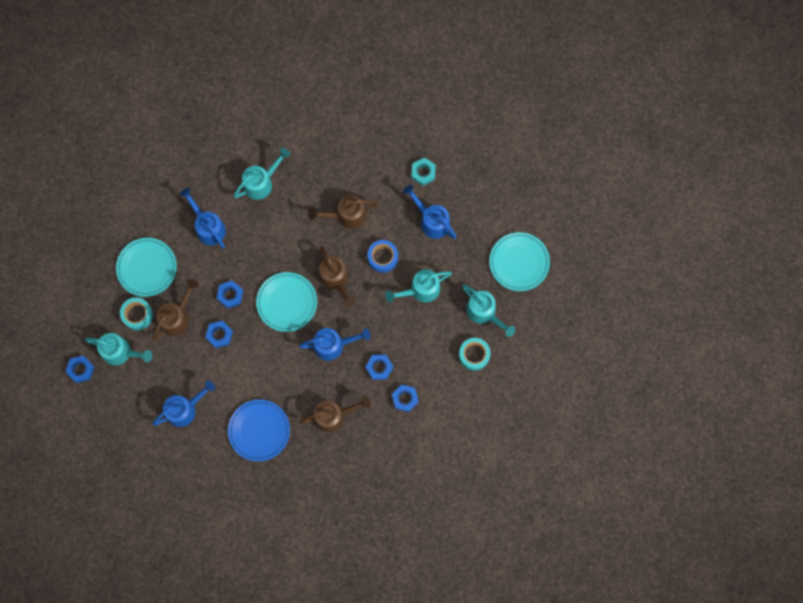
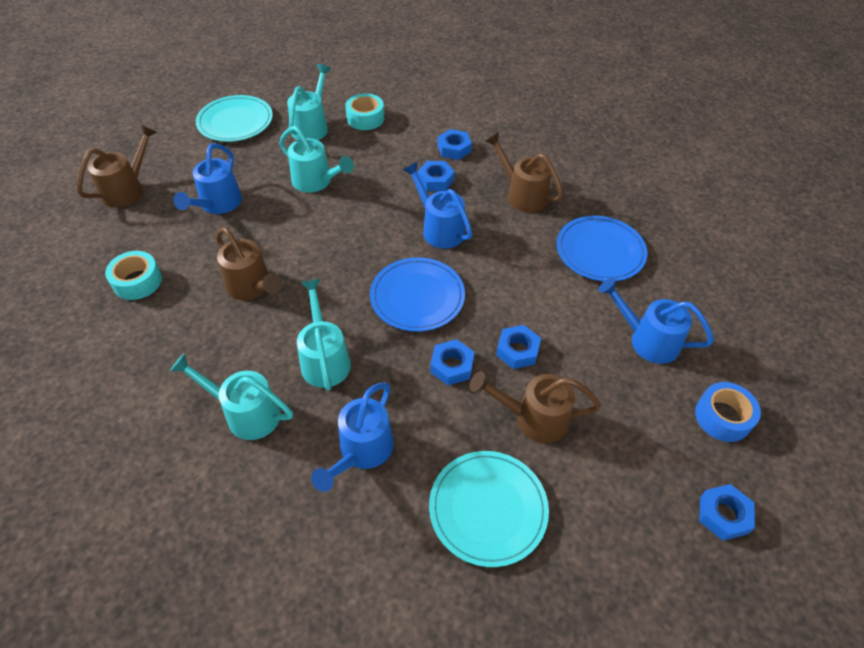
camera: 120 degrees left, 25 degrees down
(120, 352) = (646, 469): turquoise watering can -> turquoise watering can (324, 359)
(137, 315) = (572, 478): turquoise tape -> turquoise tape (137, 281)
(287, 302) = (417, 297): turquoise plate -> blue plate
(336, 280) = (352, 261): brown watering can -> brown watering can (127, 189)
(382, 257) = (293, 229): blue tape -> blue tape (722, 417)
(423, 173) = (150, 236): turquoise nut -> none

